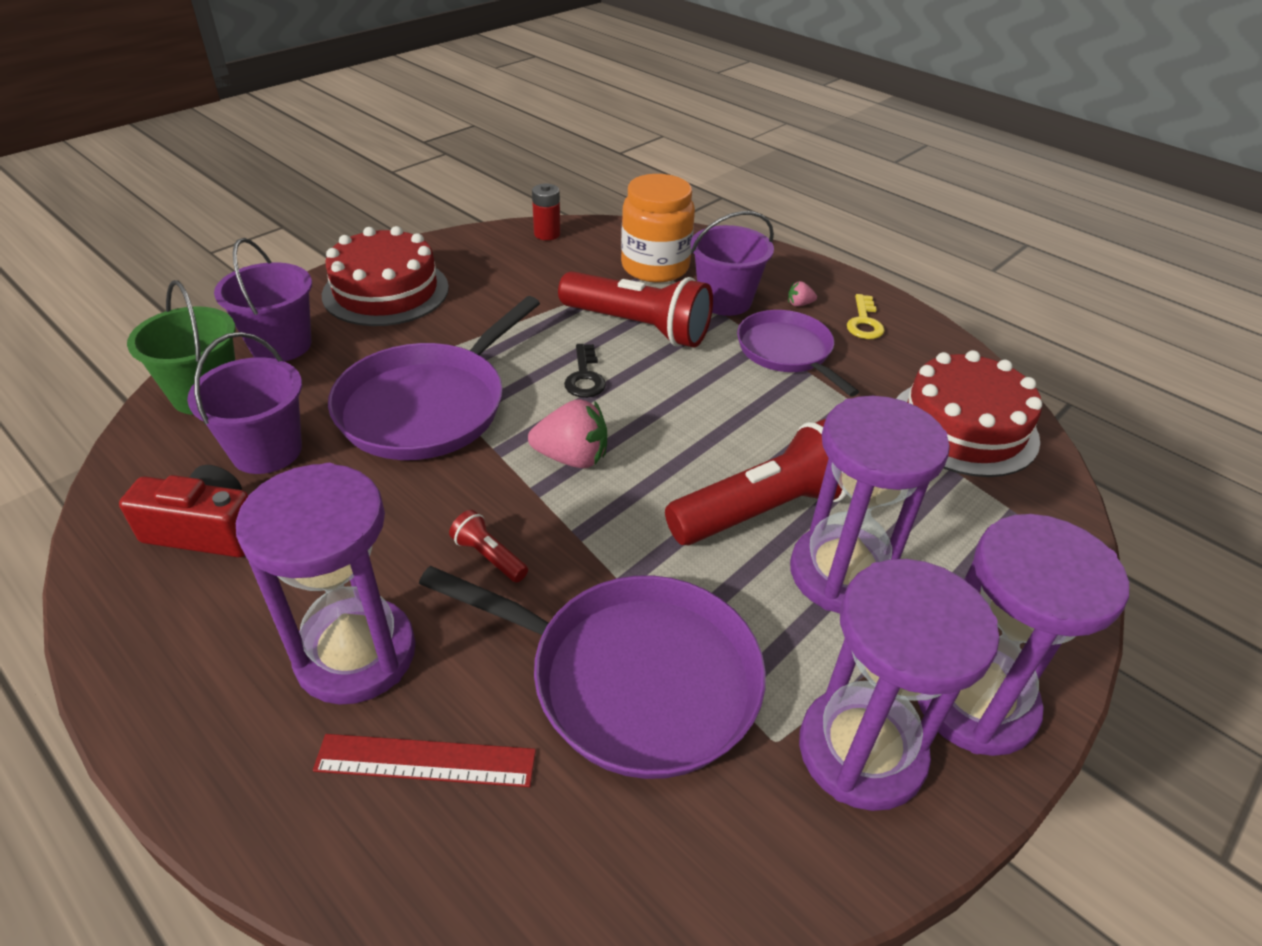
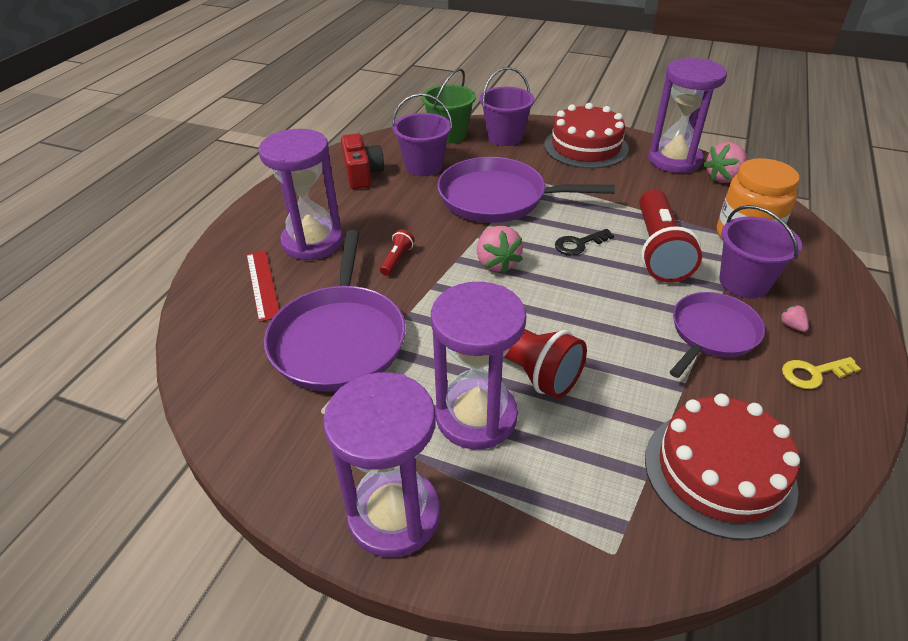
camera: 70 degrees right, 0 degrees up
(547, 234) = (723, 178): red battery -> pink strawberry
(861, 751) = (328, 454): purple hourglass -> purple hourglass (674, 160)

